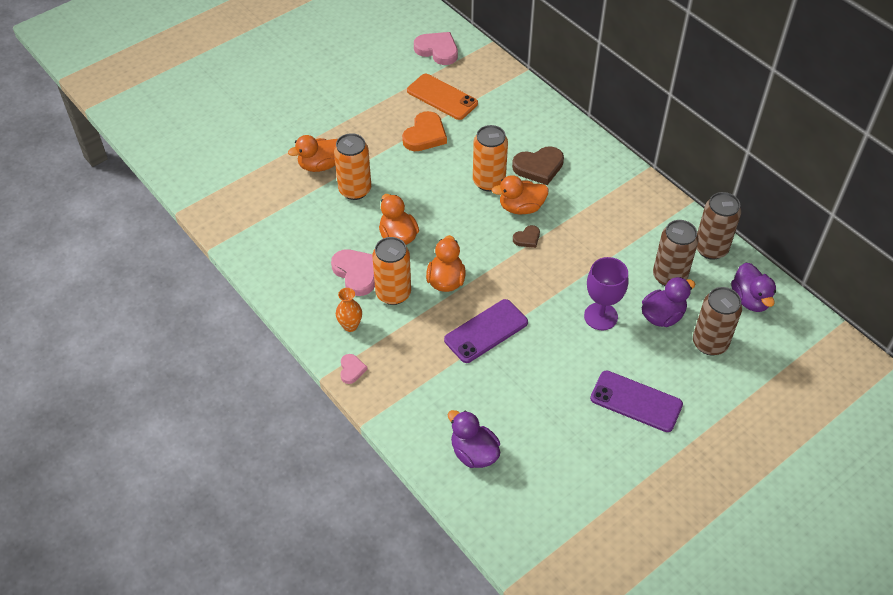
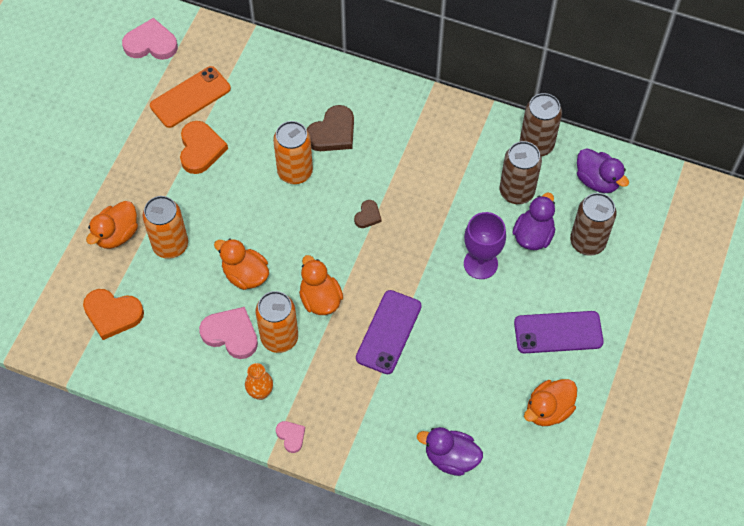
camera: 30 degrees left, 10 degrees up
(277, 217) = (112, 314): none -> orange heart
(442, 97) = (190, 97): orange phone -> orange phone turned 45 degrees counterclockwise
(521, 207) = (342, 185): orange duck -> orange duck (548, 410)

